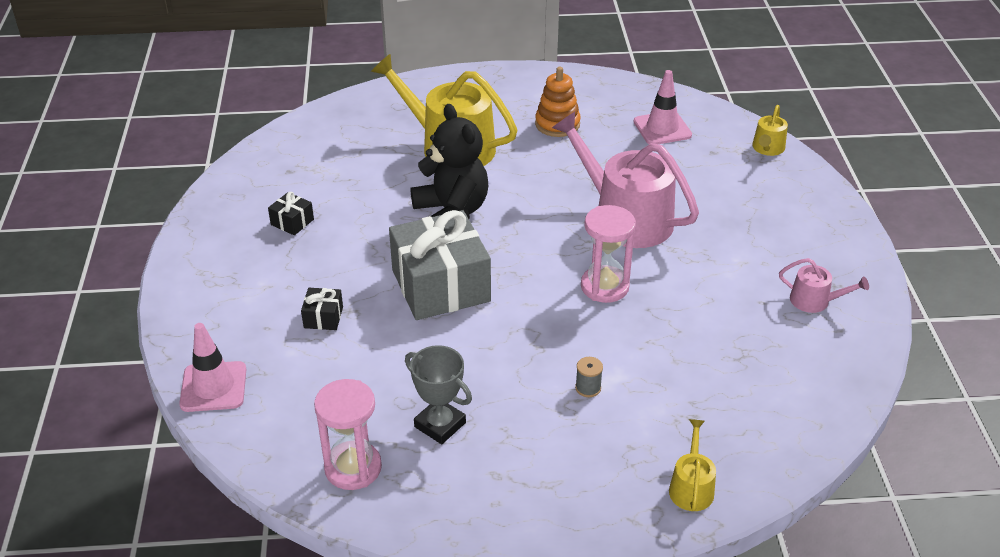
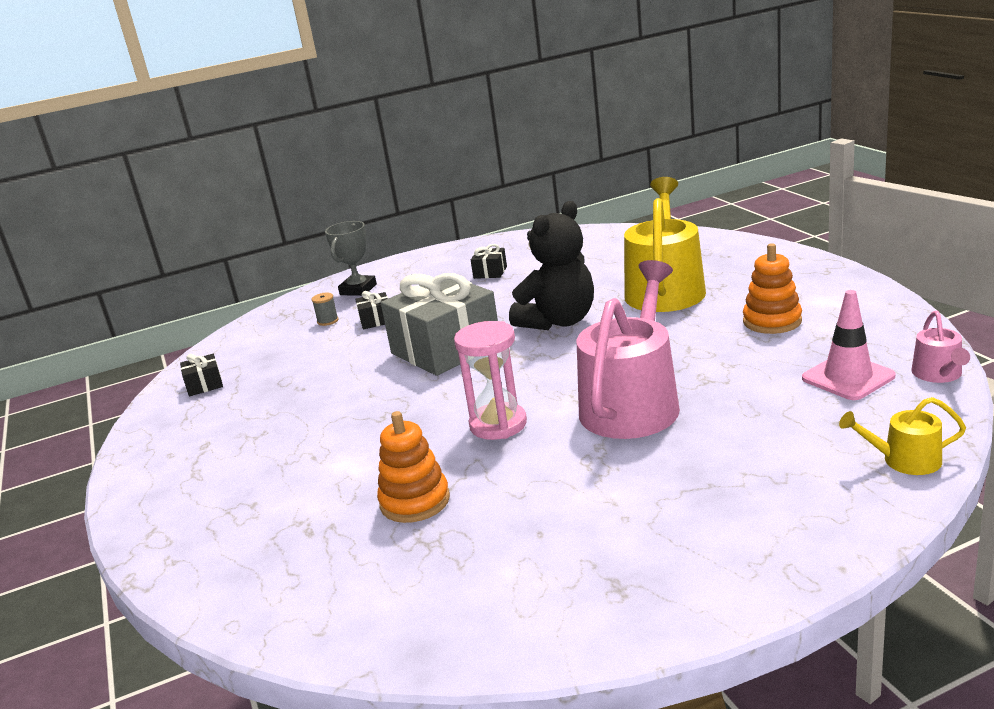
camera: 75 degrees right, 15 degrees down
(213, 387) = (281, 312): pink traffic cone -> none
(353, 468) = (204, 385): pink hourglass -> black gift
(440, 425) = (261, 403): grey trophy -> grey trophy (358, 289)
(588, 388) = (332, 458): grey spool -> grey spool (328, 321)
(687, 351) = (415, 501): none -> orange stacking toy
(691, 487) = (199, 556): yellow watering can -> none
(815, 301) = (570, 577): pink watering can -> pink watering can (938, 374)

